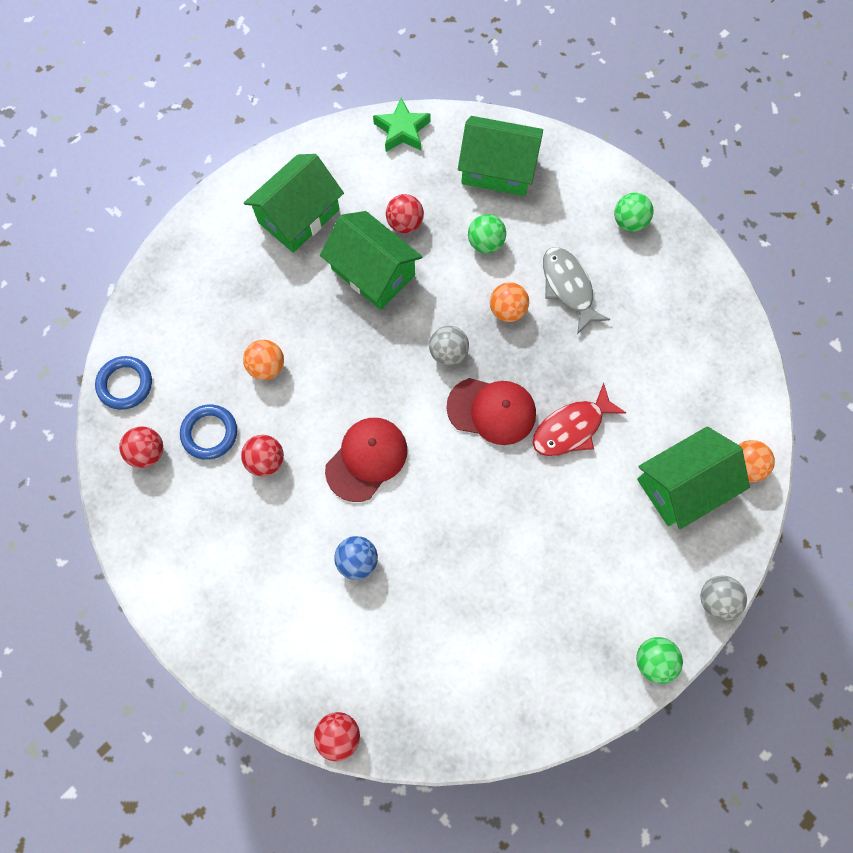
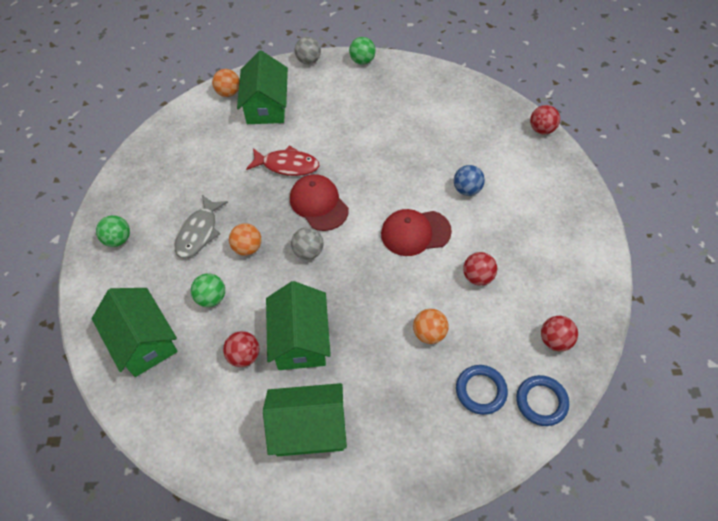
camera: 135 degrees left, 15 degrees down
(210, 433) = (502, 321): blue ring -> blue ring (481, 391)
(402, 130) = (165, 433): green star -> none
(682, 485) = (266, 106): green house -> green house turned 75 degrees clockwise

